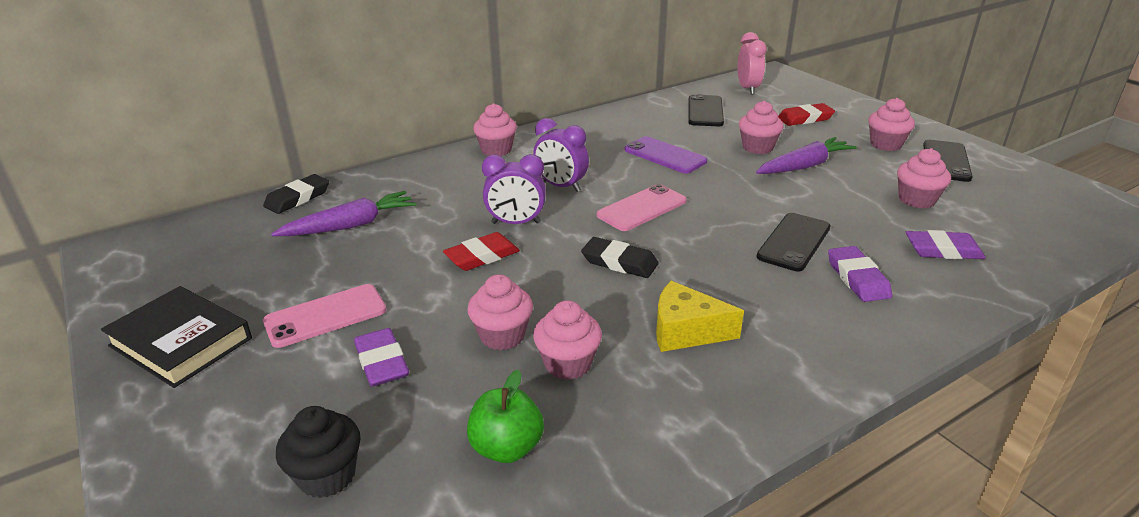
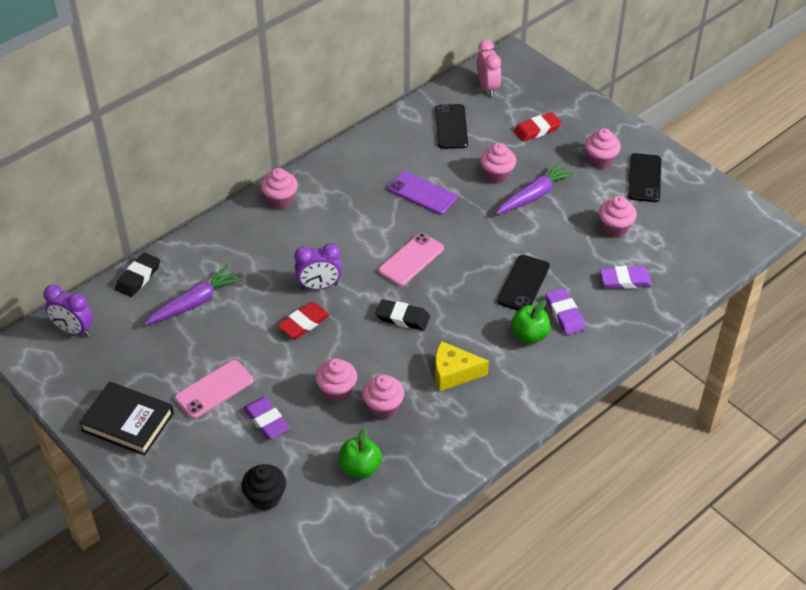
camera: 10 degrees left, 15 degrees up
(561, 186) = (344, 240): purple clock -> purple clock (74, 330)
(805, 297) = (529, 335): none -> green apple

